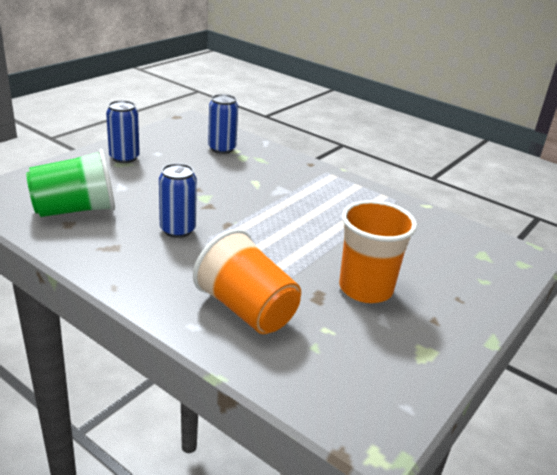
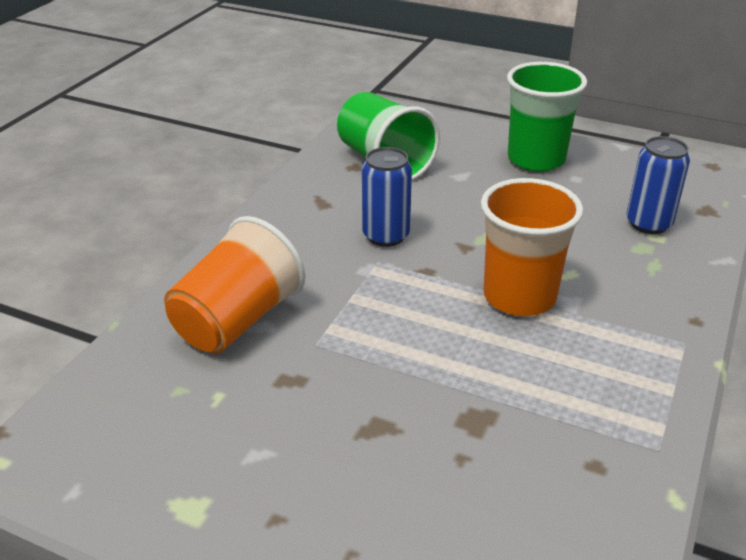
camera: 80 degrees right, 5 degrees up
(124, 158) = (536, 159): blue can -> green cup
(365, 289) = (328, 427): orange cup -> orange cup (519, 296)

